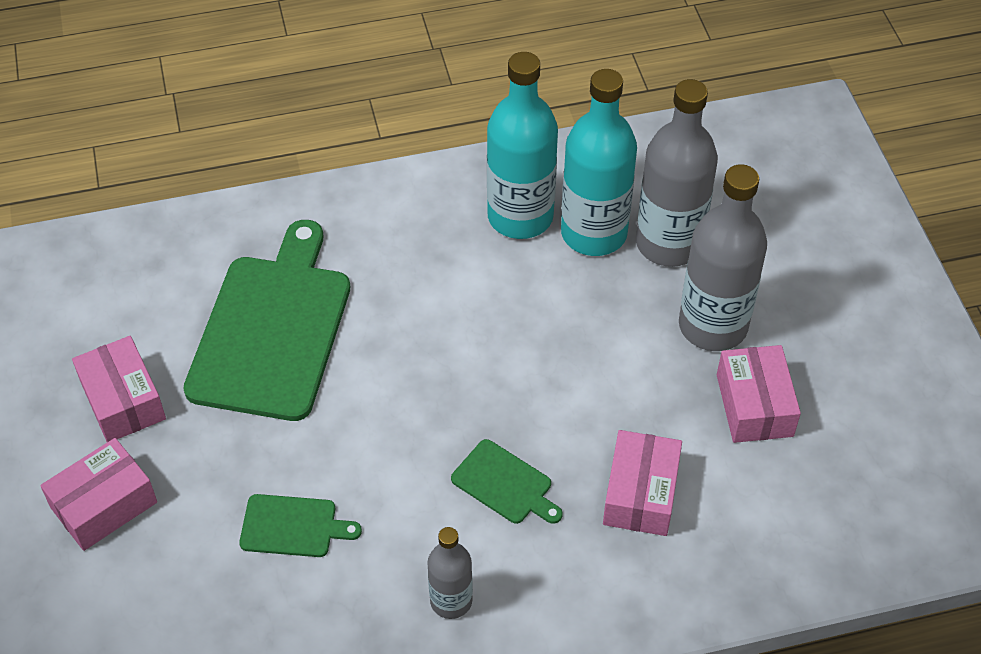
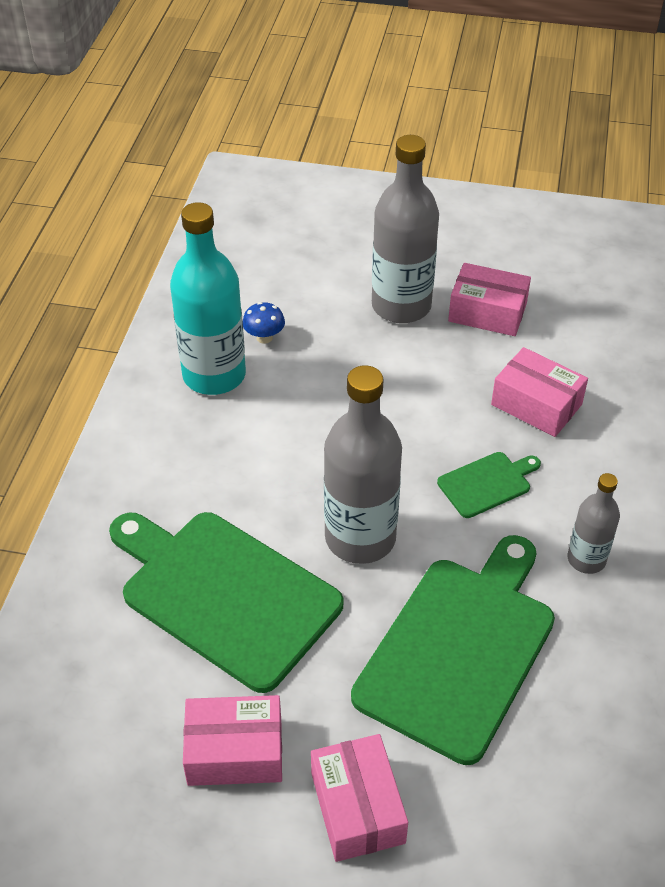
camera: 65 degrees left, 5 degrees down
(293, 526) = (460, 650): green cutting board -> green cutting board, size x2.21
(594, 233) = (264, 337): turquoise bottle -> blue mushroom
(668, 243) = (305, 299): grey bottle -> grey bottle (360, 538)

